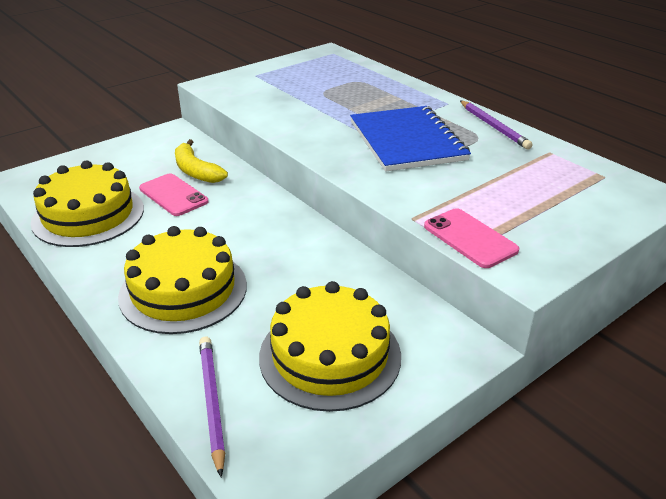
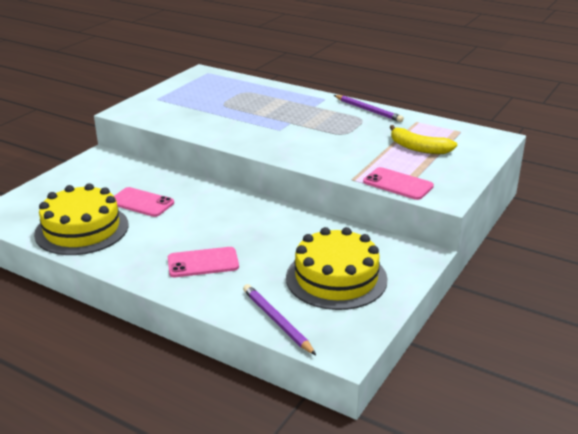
camera: 20 degrees left, 5 degrees down
(183, 290) = (203, 263): yellow cake -> pink phone
(196, 171) = (145, 182): yellow banana -> yellow banana (418, 148)
(407, 141) = (313, 130): blue notebook -> none

